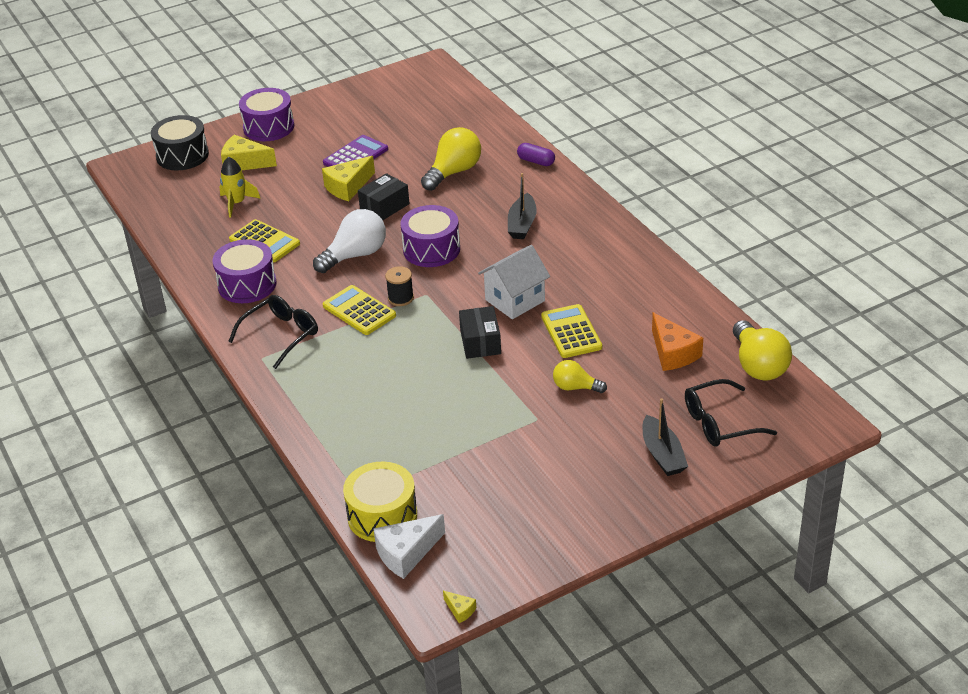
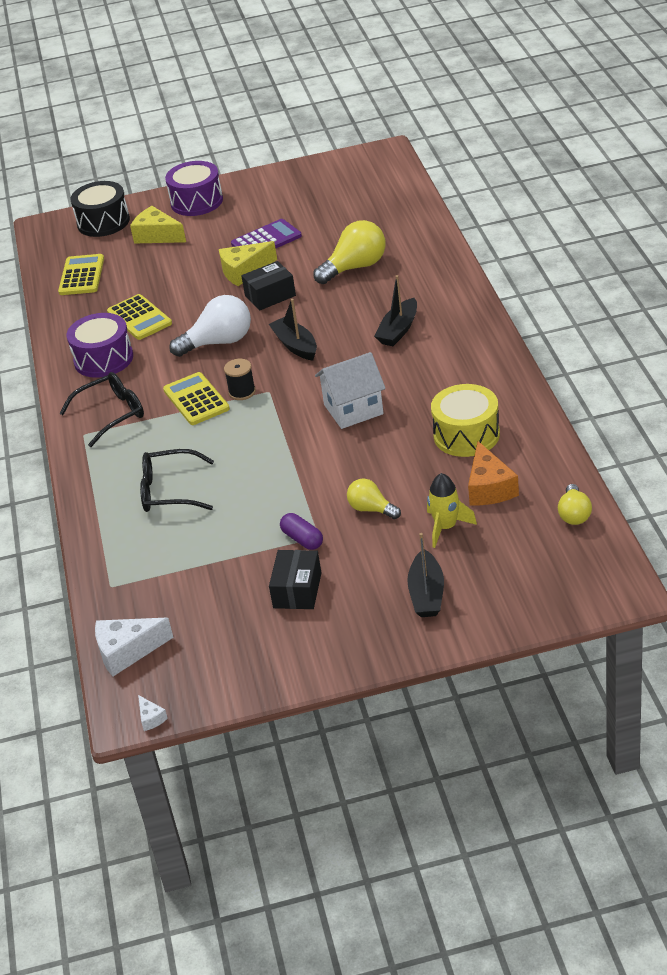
camera: 20 degrees right, 0 degrees up
(237, 203) = (131, 276): yellow rocket -> yellow rocket (446, 527)
(382, 515) = (122, 610): yellow drum -> yellow drum (466, 435)
(431, 249) = (295, 345): purple drum -> black boat
(460, 610) = (151, 718): yellow cheese -> white cheese
(480, 342) = (298, 448): black box -> black box (297, 590)
(536, 161) = (444, 265): purple capsule -> purple capsule (302, 539)
(571, 332) = (394, 450): yellow calculator -> yellow calculator (82, 275)
(720, 423) = (503, 570): black glasses -> black glasses (169, 491)
(758, 365) = (574, 514): yellow light bulb -> yellow light bulb, size x0.59

